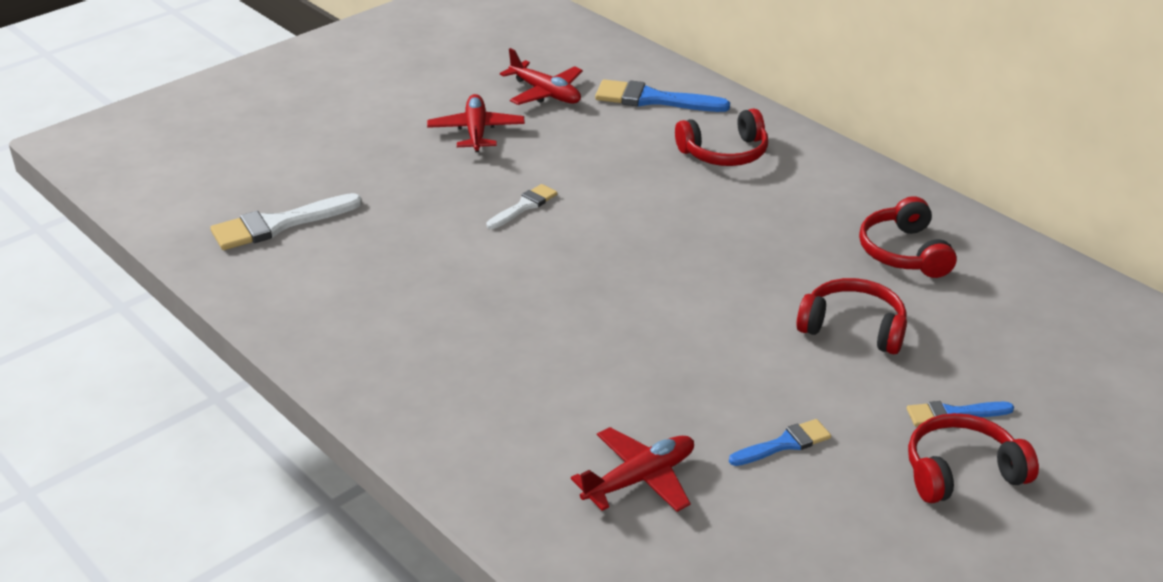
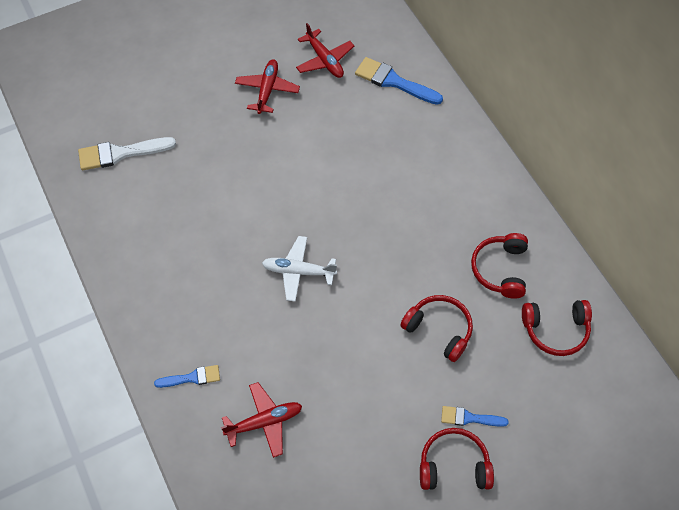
camera: 15 degrees right, 25 degrees up
(524, 206) = (274, 170): white brush -> none
(610, 303) = (298, 271): none -> white plane
(724, 153) = (421, 147): red headphones -> red headphones (555, 330)
(784, 444) = (358, 416): blue brush -> blue brush (192, 377)

